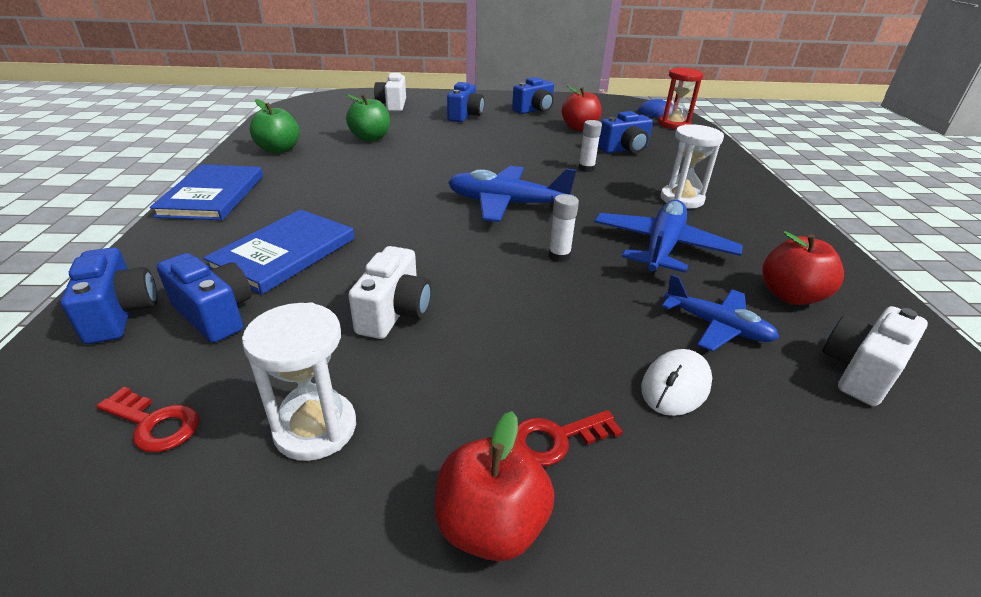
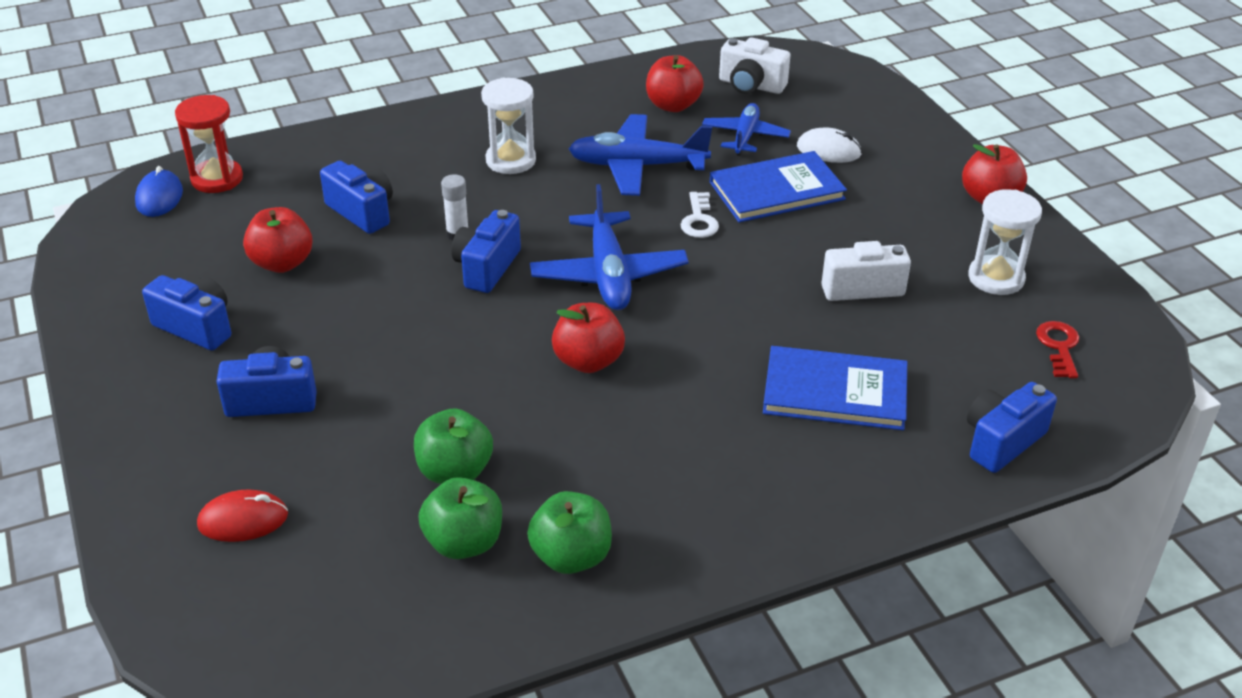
camera: 110 degrees left, 5 degrees up
(212, 195) = (766, 530): blue book -> blue book (776, 191)
(215, 314) = (951, 384): blue camera -> blue camera (486, 268)
(322, 133) = (464, 542): none -> green apple
(393, 105) = (243, 520): white camera -> red mouse
(419, 180) = (588, 361): none -> red apple
(556, 439) = (915, 187): red key -> none
(559, 256) = (699, 220): white glue stick -> white key

